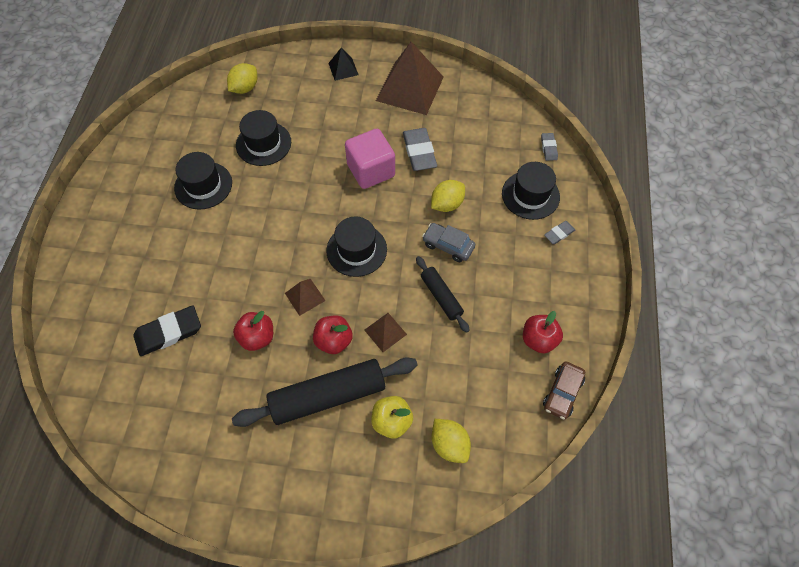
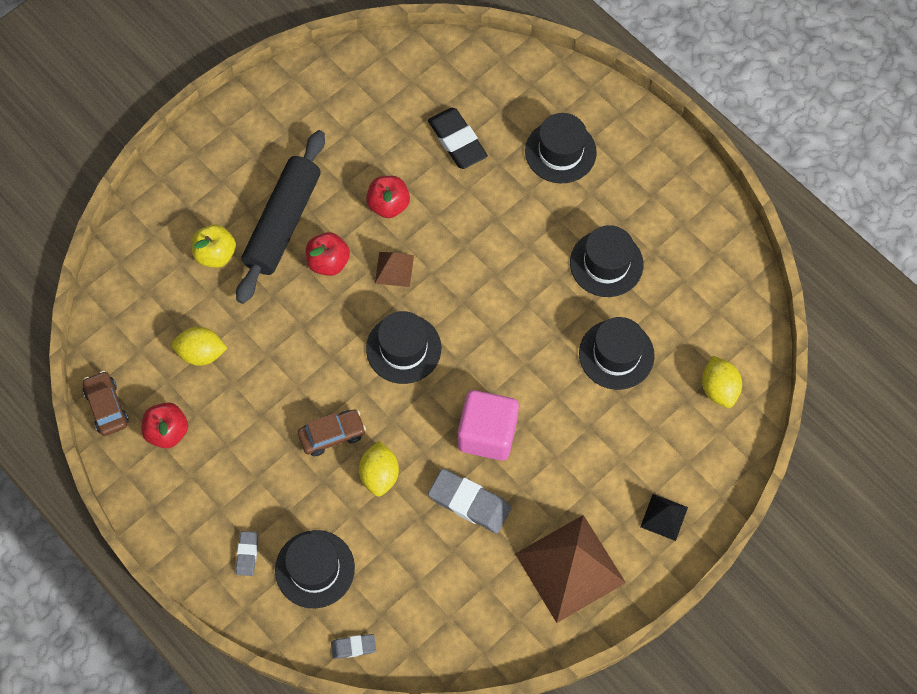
camera: 130 degrees right, 5 degrees up
(132, 263) = (560, 152): none -> black hat
(168, 332) = (457, 141): black eraser -> black eraser turned 45 degrees counterclockwise
(385, 332) = (297, 309): brown pyramid -> none
(441, 296) = (286, 384): black rolling pin -> none
(448, 246) = (332, 435): grey car -> brown car
(449, 444) = (156, 282): yellow lemon -> yellow lemon (201, 353)
(548, 148) = (353, 647): grey eraser -> grey eraser turned 45 degrees counterclockwise

